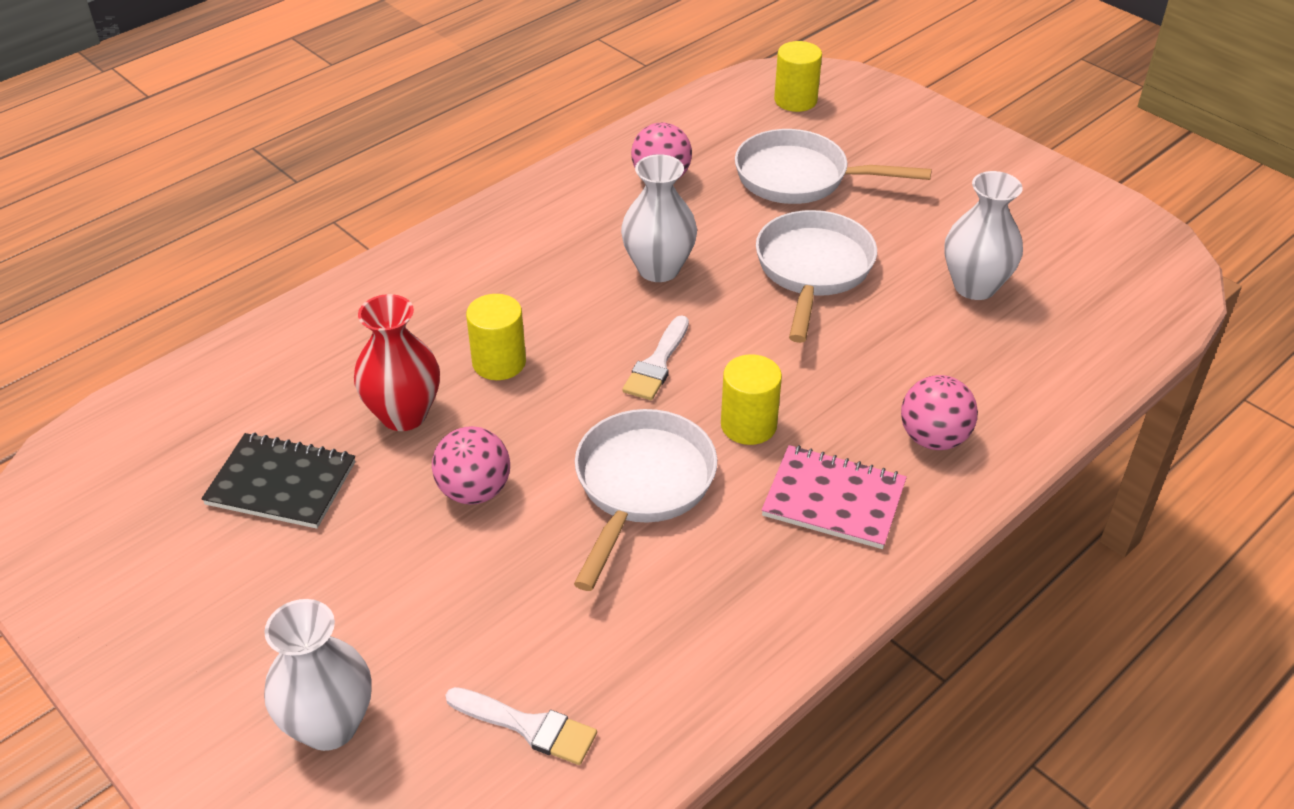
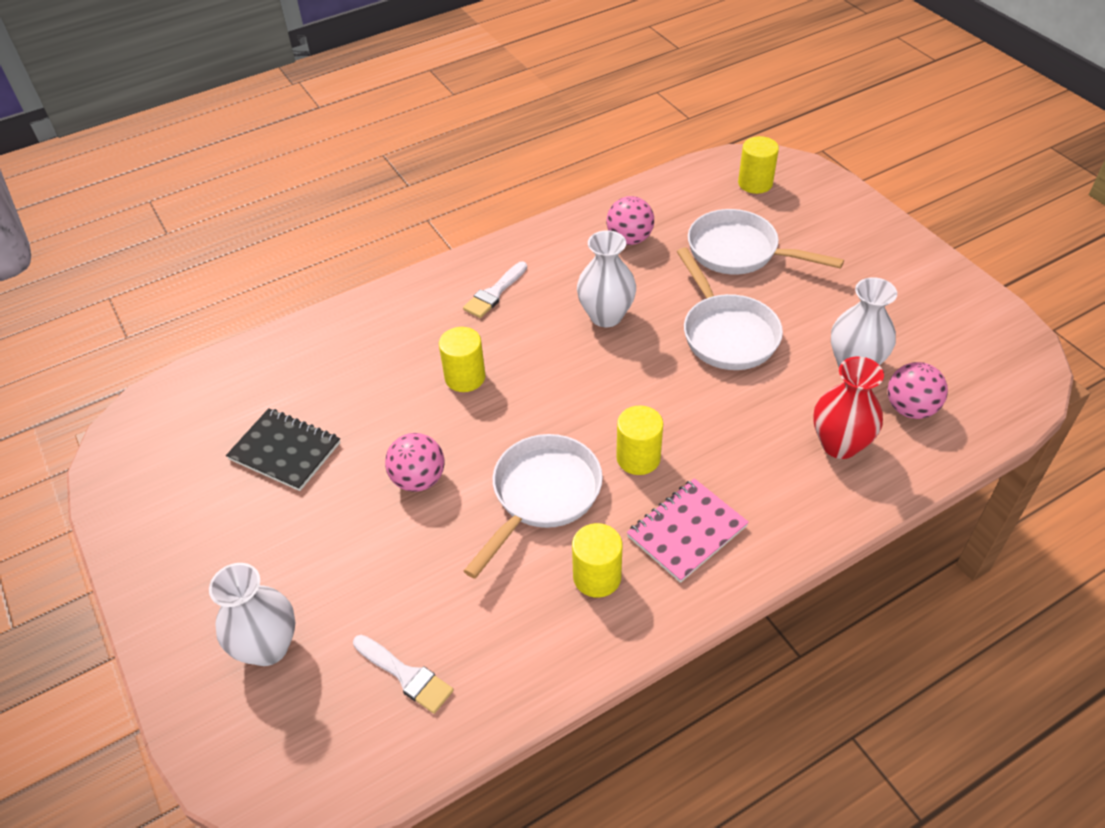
camera: 15 degrees right, 5 degrees up
(404, 414) = (385, 409): red vase -> red vase (839, 444)
(657, 364) = (582, 395): white brush -> white brush (494, 293)
(739, 569) = (597, 577): none -> yellow cylinder
(813, 271) = (726, 333): white pan -> white pan turned 135 degrees clockwise
(834, 499) = (686, 531): pink notebook -> pink notebook turned 75 degrees counterclockwise
(933, 438) = (781, 492): pink ball -> pink ball (910, 408)

